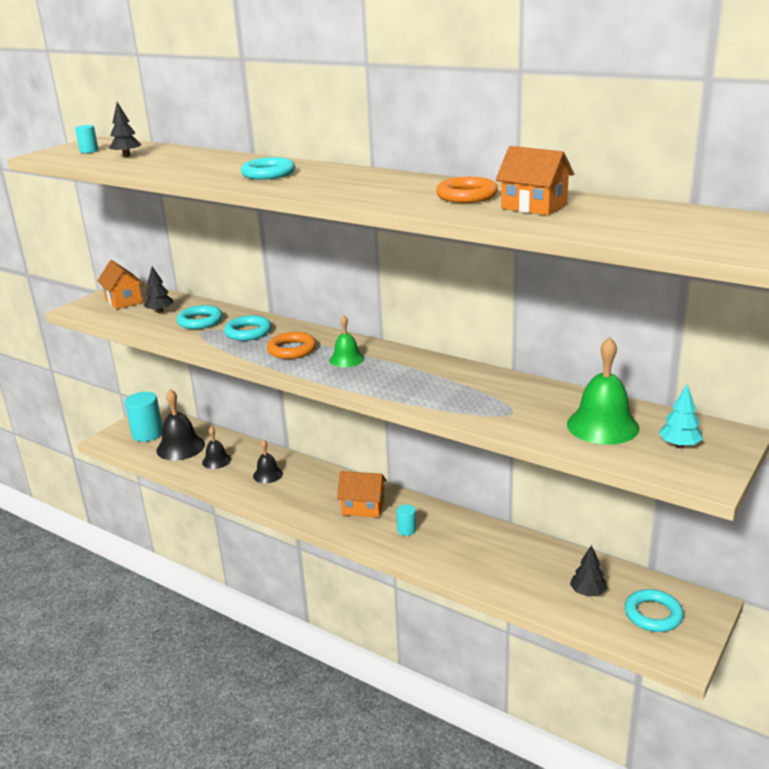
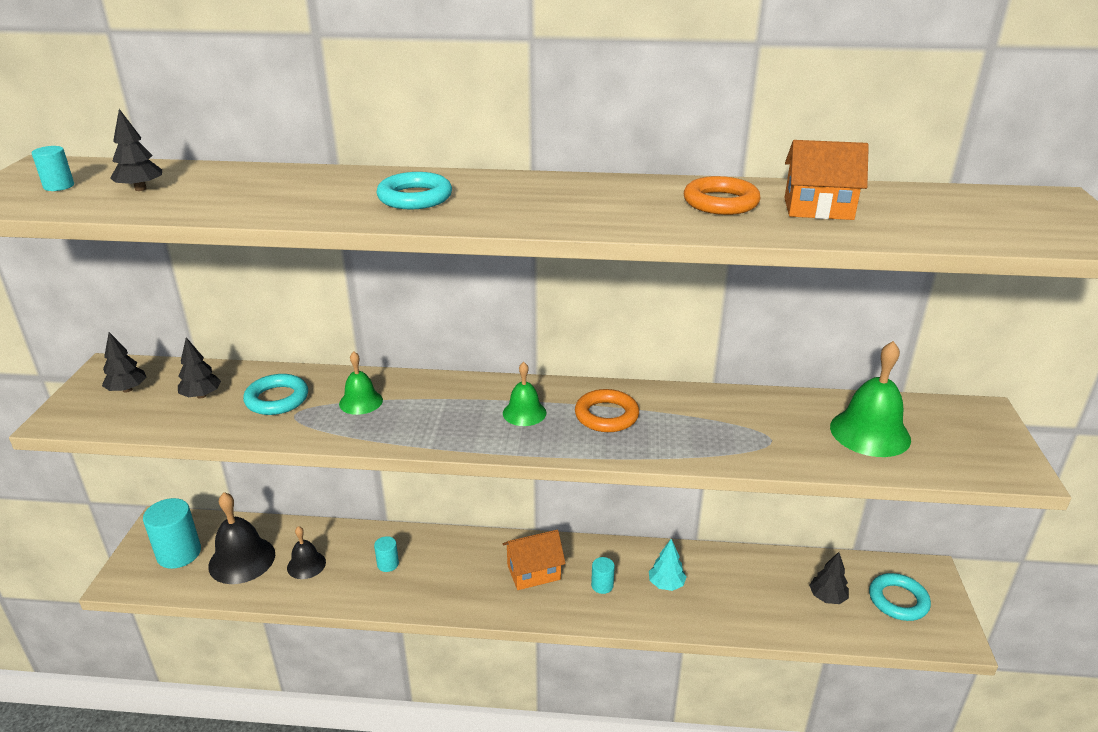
camera: 30 degrees left, 5 degrees up
(124, 301) = (127, 390): orange house -> black tree
(248, 332) = (361, 402): turquoise ring -> green bell
(268, 474) = (388, 564): black bell -> turquoise cylinder
(292, 350) = (444, 415): orange ring -> orange ring (606, 415)
(679, 445) = (956, 437): turquoise tree -> turquoise tree (666, 584)

